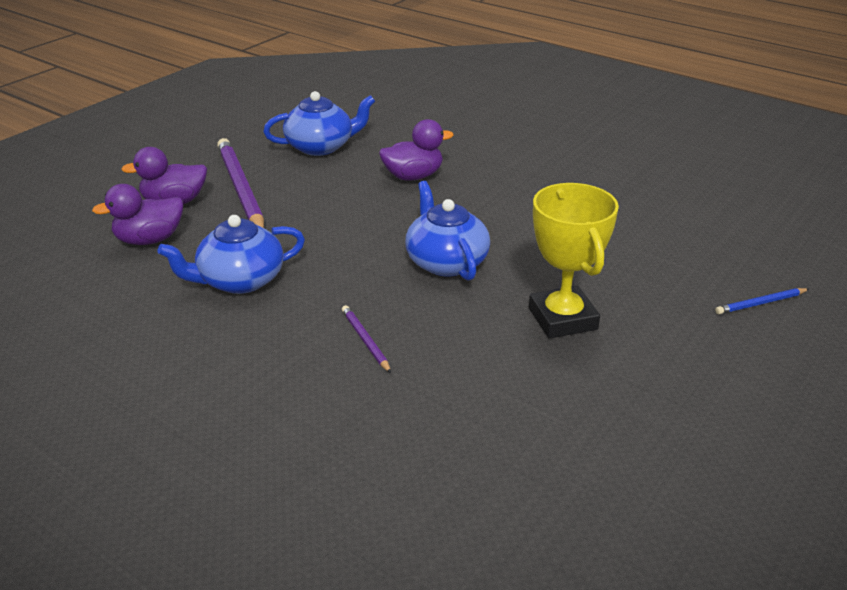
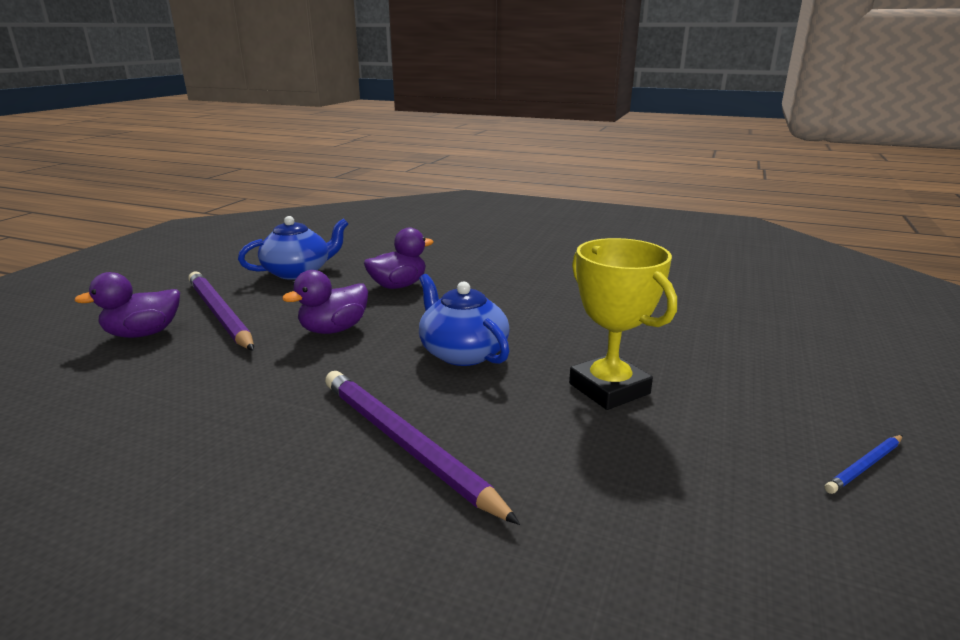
camera: 15 degrees left, 10 degrees down
(149, 240) = (114, 373): purple duck -> purple duck (334, 329)
(239, 280) = (233, 401): blue teapot -> none
(365, 340) = (405, 444): purple pencil -> purple pencil, size x2.19
(761, 303) = (780, 349): blue pencil -> blue pencil (865, 466)

